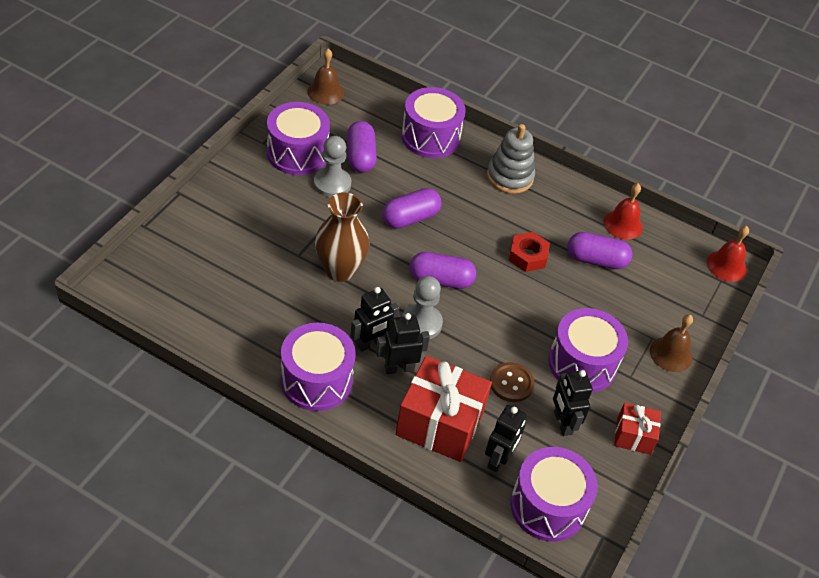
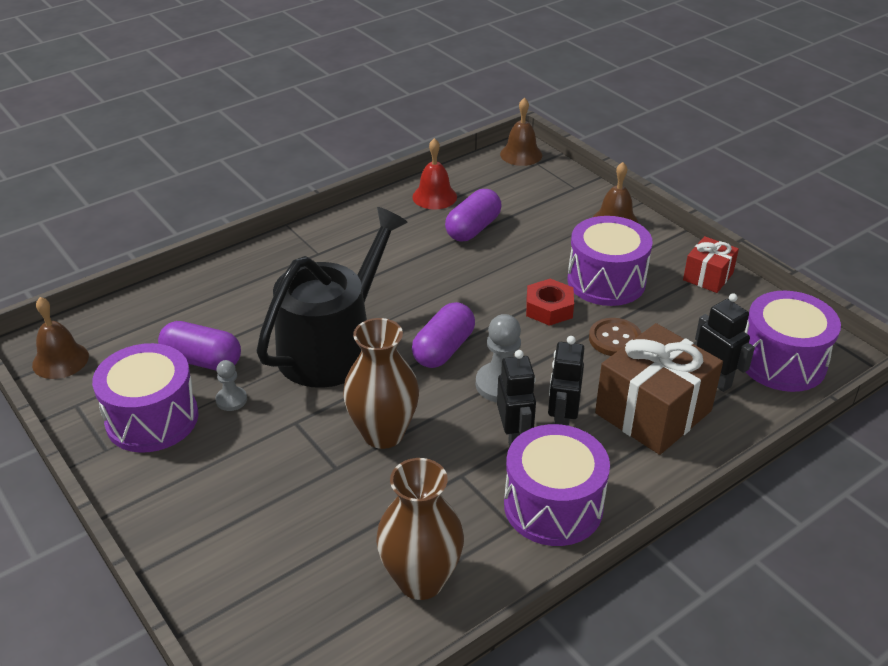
camera: 60 degrees left, 10 degrees down
(225, 325) = (421, 580): none -> brown vase
(332, 184) = (231, 400): grey pawn -> grey pawn, size x0.58
(410, 218) = (333, 346): purple capsule -> black watering can
(430, 137) = (213, 291): purple drum -> none
(439, 423) = (653, 412): red gift -> brown gift
(510, 177) = (319, 250): grey stacking toy -> none
(528, 256) = (443, 273): red nut -> red nut (549, 308)
(562, 423) = (679, 318): black robot -> none
(726, 266) = (521, 154): red bell -> brown bell

